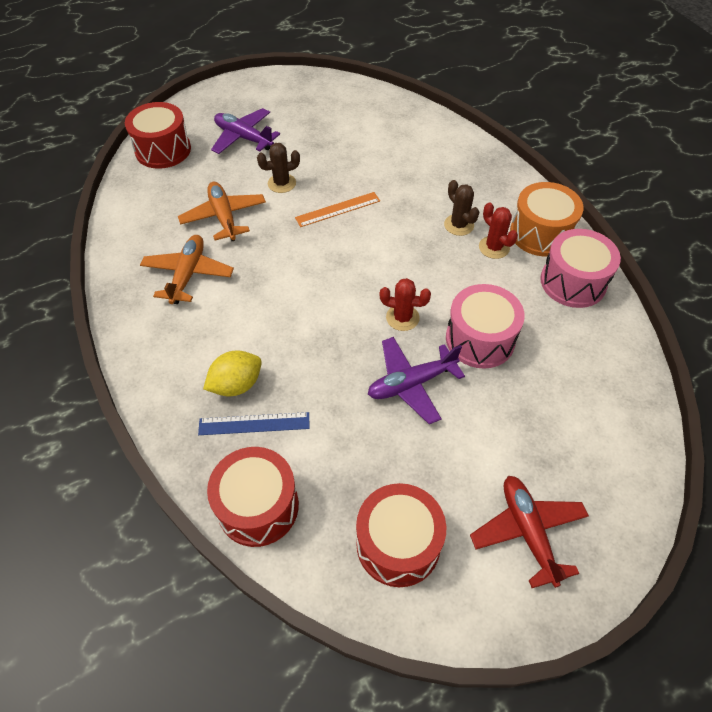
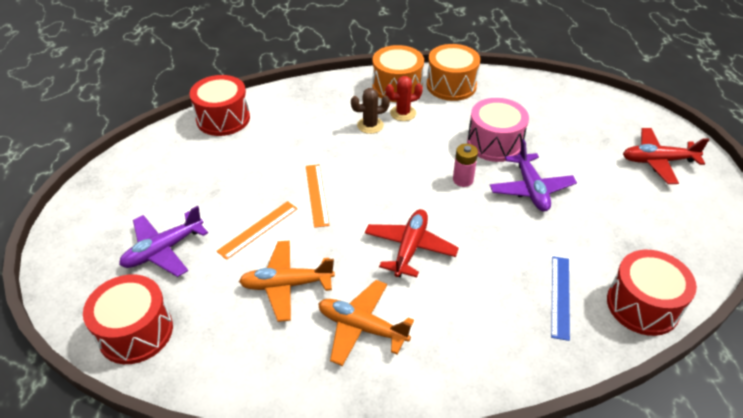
camera: 75 degrees left, 10 degrees down
(236, 385) = (515, 304): yellow lemon -> none
(282, 183) = (258, 229): brown cactus -> orange ruler
(288, 290) = (410, 248): none -> red plane
(398, 544) = (671, 226): red drum -> red drum (223, 119)
(402, 318) = (463, 180): red cactus -> pink battery
(573, 282) = (451, 85): pink drum -> orange drum

